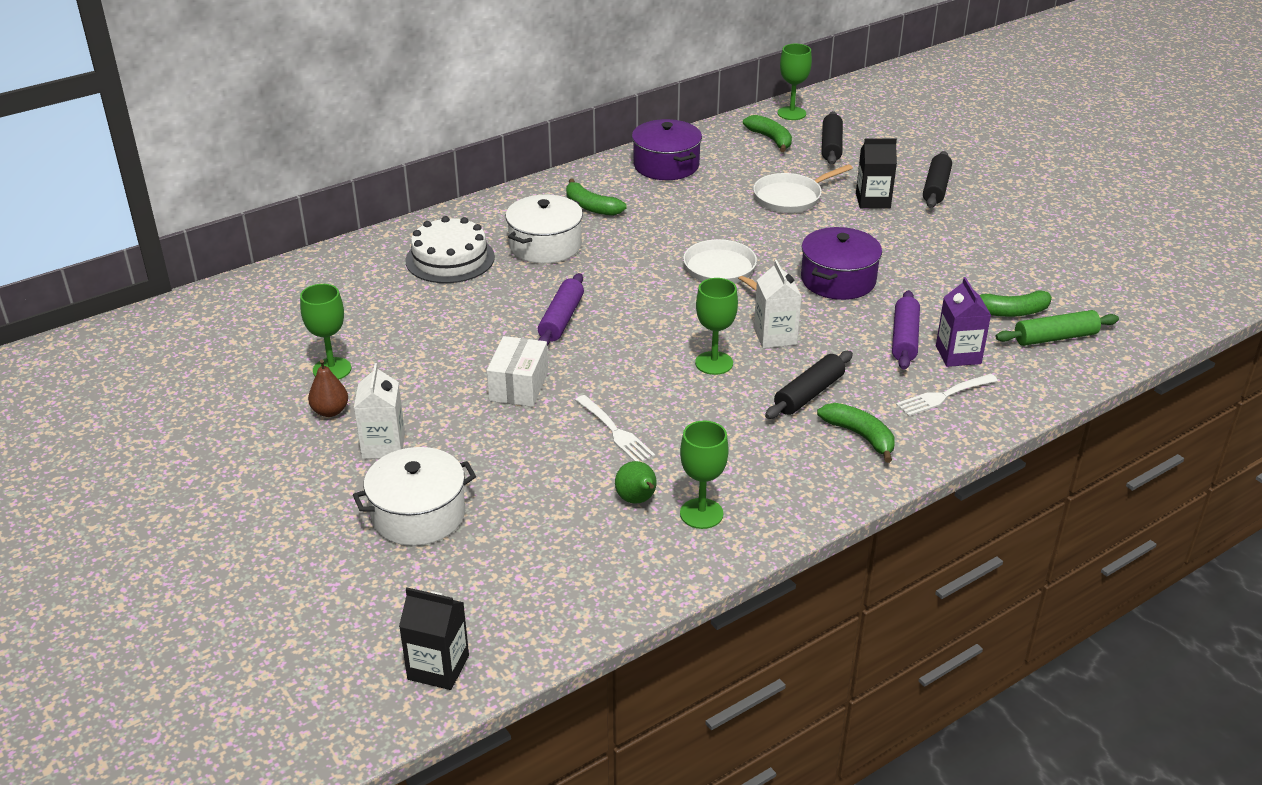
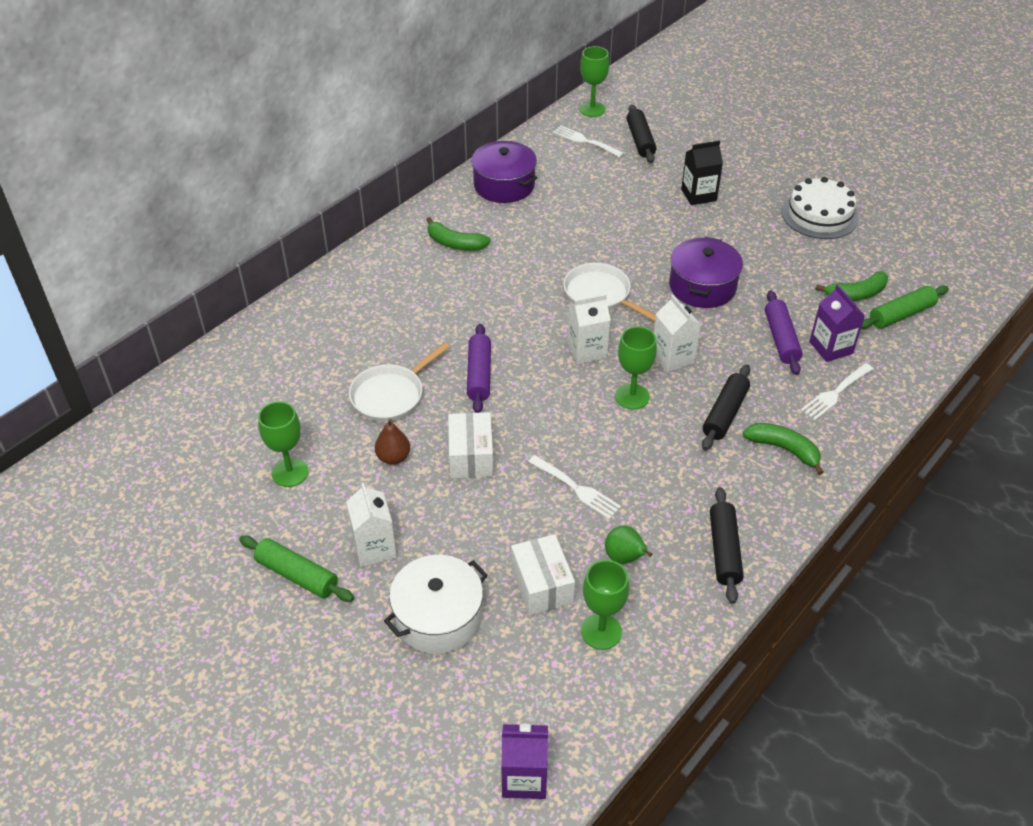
camera: 15 degrees left, 10 degrees up
(297, 454) = (297, 575): none -> green rolling pin
(330, 411) = (308, 520): brown pear -> brown pear (393, 457)
(438, 667) = (524, 777): black carton -> purple carton
(450, 259) = (349, 325): white cake -> white cake (819, 215)
(538, 508) = (541, 585): none -> white box
(545, 245) = (431, 294): white pot -> none
(685, 316) = (587, 350): none -> white carton
(701, 513) = (684, 560): green goblet -> green goblet (601, 631)
(770, 139) = (585, 141): green banana -> white fork
(791, 197) = (627, 203): white pan -> white pan (390, 395)
(936, 188) = (746, 172): black rolling pin -> black rolling pin (724, 550)

